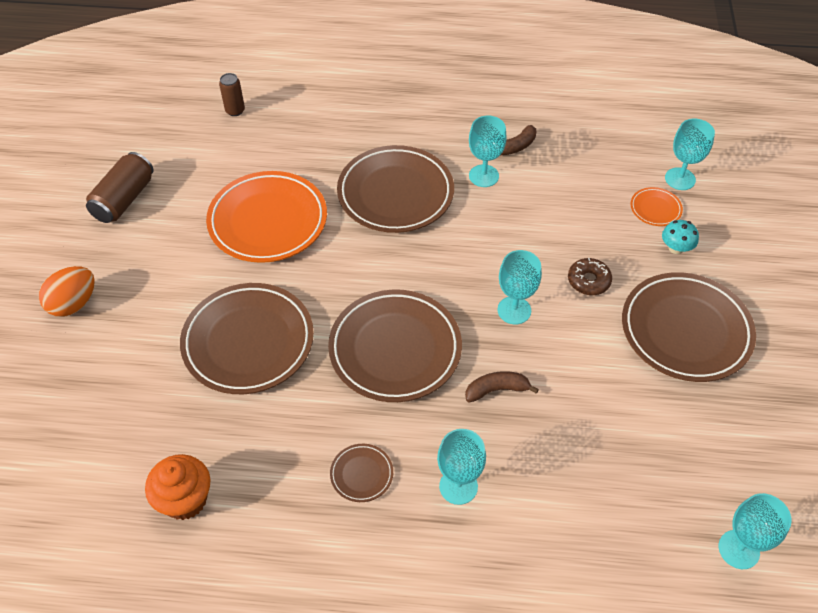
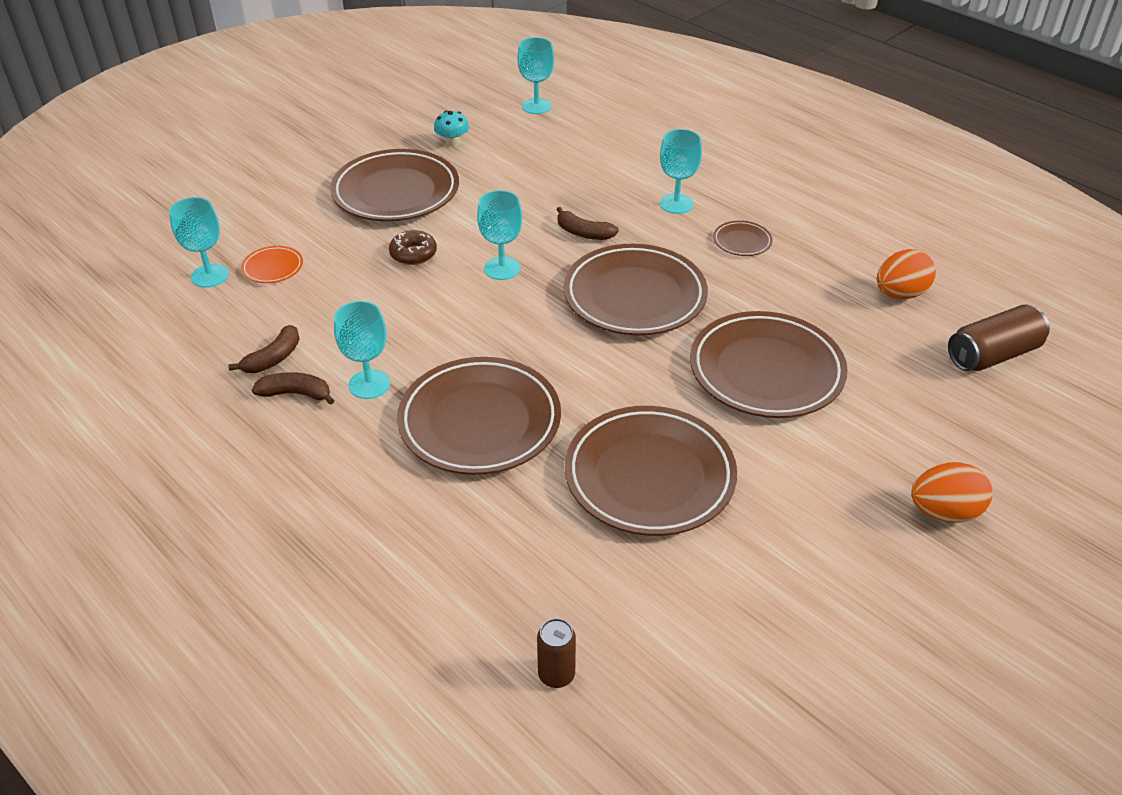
camera: 140 degrees left, 10 degrees down
(124, 199) = (815, 620): brown can -> brown can (992, 355)
(185, 500) = (899, 294): orange cupcake -> orange egg
(268, 221) = (649, 476): orange plate -> brown plate
(557, 157) = (273, 358): none -> brown banana
(676, 248) = (310, 236): turquoise mushroom -> turquoise mushroom (452, 142)

